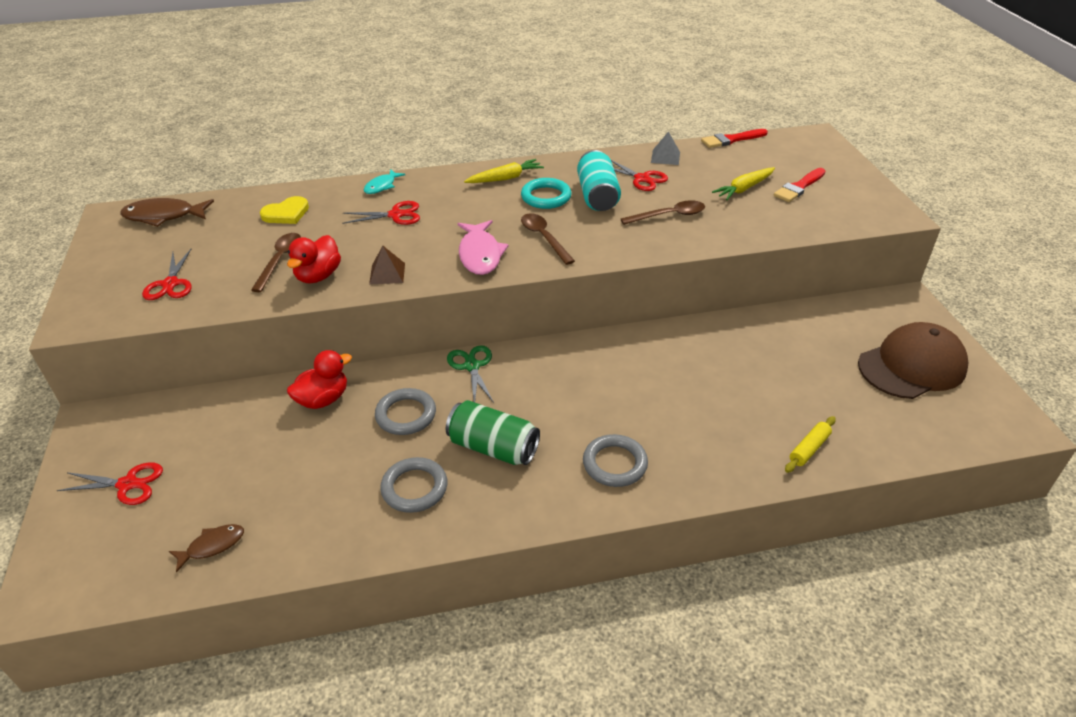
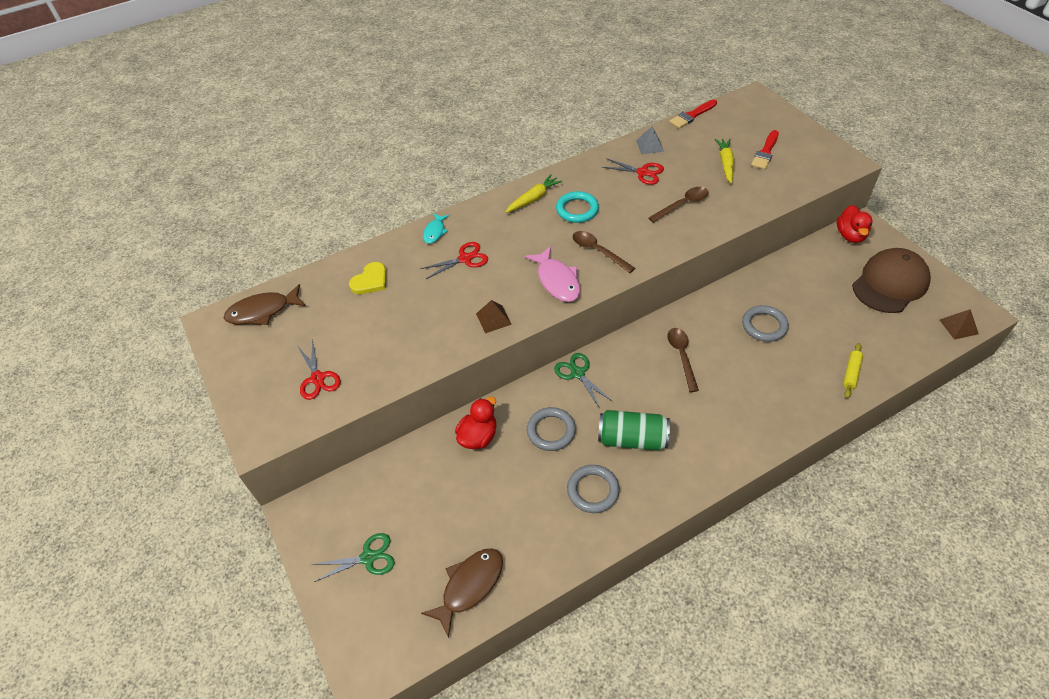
camera: 15 degrees left, 10 degrees up
(128, 484) = (368, 557): red scissors -> green scissors
(212, 546) = (469, 586): brown fish -> brown fish, size x1.68
(280, 260) = (396, 330): brown spoon -> brown spoon (681, 356)
(318, 276) = (438, 336): red duck -> red duck (850, 235)
(597, 196) = (617, 198): turquoise can -> none
(614, 464) = (725, 426): grey ring -> grey ring (764, 326)
(744, 189) = (725, 164): yellow carrot -> yellow carrot turned 150 degrees clockwise
(985, 434) = (958, 326): none -> brown pyramid

